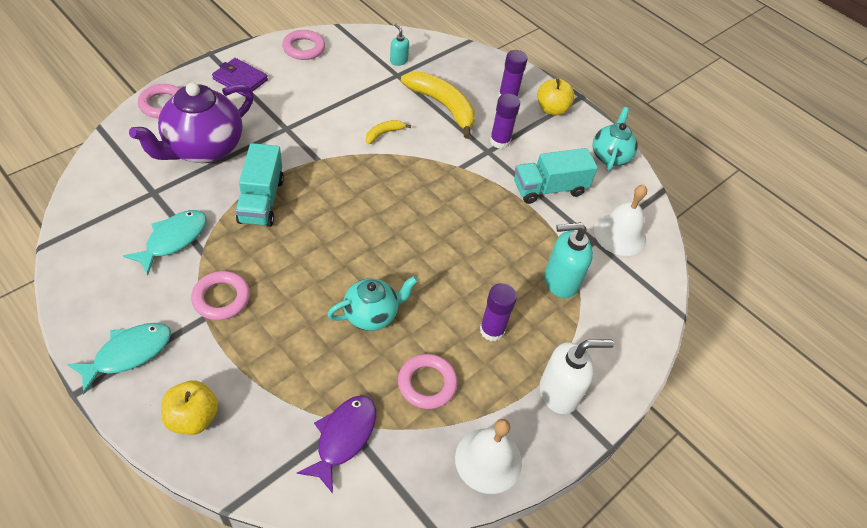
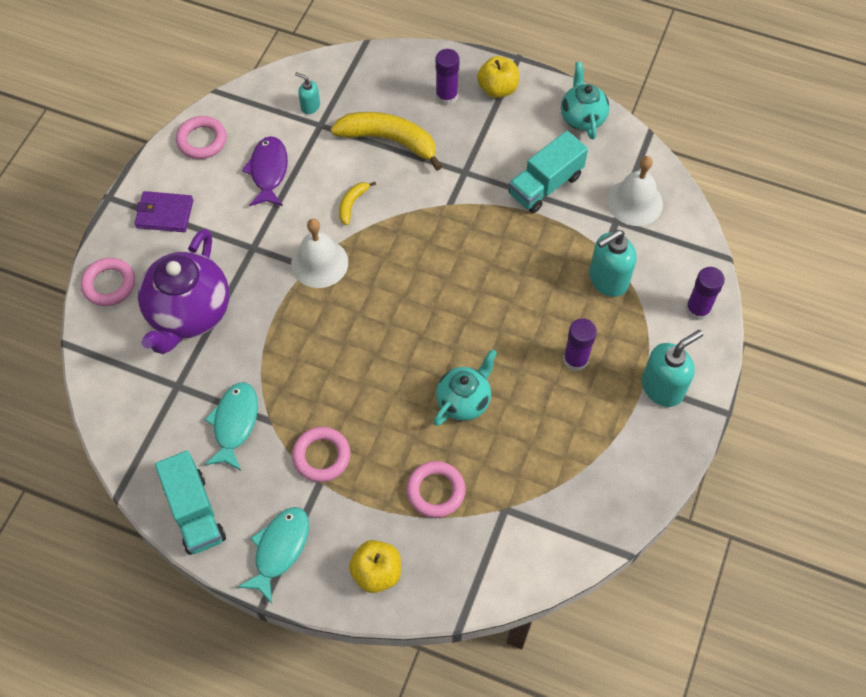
camera: 20 degrees left, 10 degrees up
(261, 200) = (286, 340): turquoise truck -> turquoise truck (195, 512)
(343, 437) = (511, 521): purple fish -> purple fish (268, 171)
(427, 383) = (550, 438): pink ring -> pink ring (435, 491)
(488, 460) = (637, 476): white bell -> white bell (319, 263)
(500, 141) = (469, 154): purple glue stick -> purple glue stick (697, 309)
(559, 393) = (662, 387): white soap dispenser -> turquoise soap dispenser

